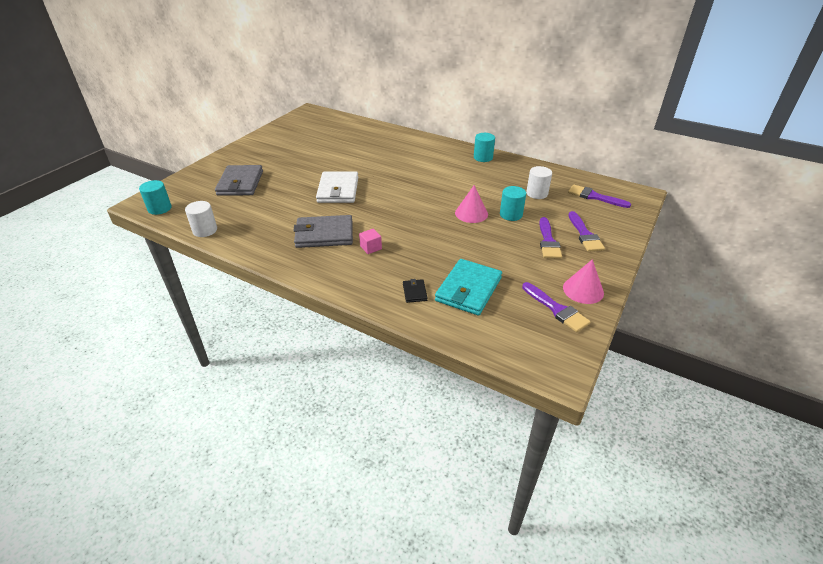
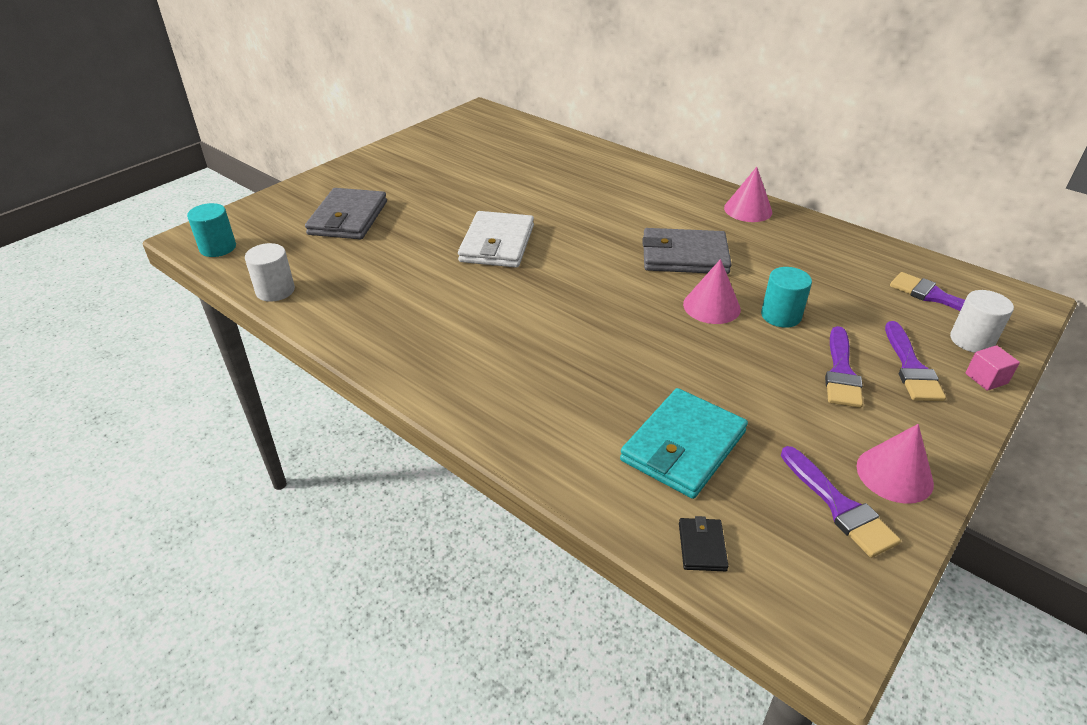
camera: 10 degrees right, 0 degrees up
(324, 234) = (458, 317): grey wallet -> grey wallet (684, 256)
(371, 247) = (529, 349): pink cube -> pink cube (986, 378)
(414, 292) = (588, 439): black wallet -> black wallet (702, 546)
(483, 157) = (748, 210): turquoise cylinder -> pink cone
(537, 193) = (833, 282): white cylinder -> white cylinder (971, 340)

